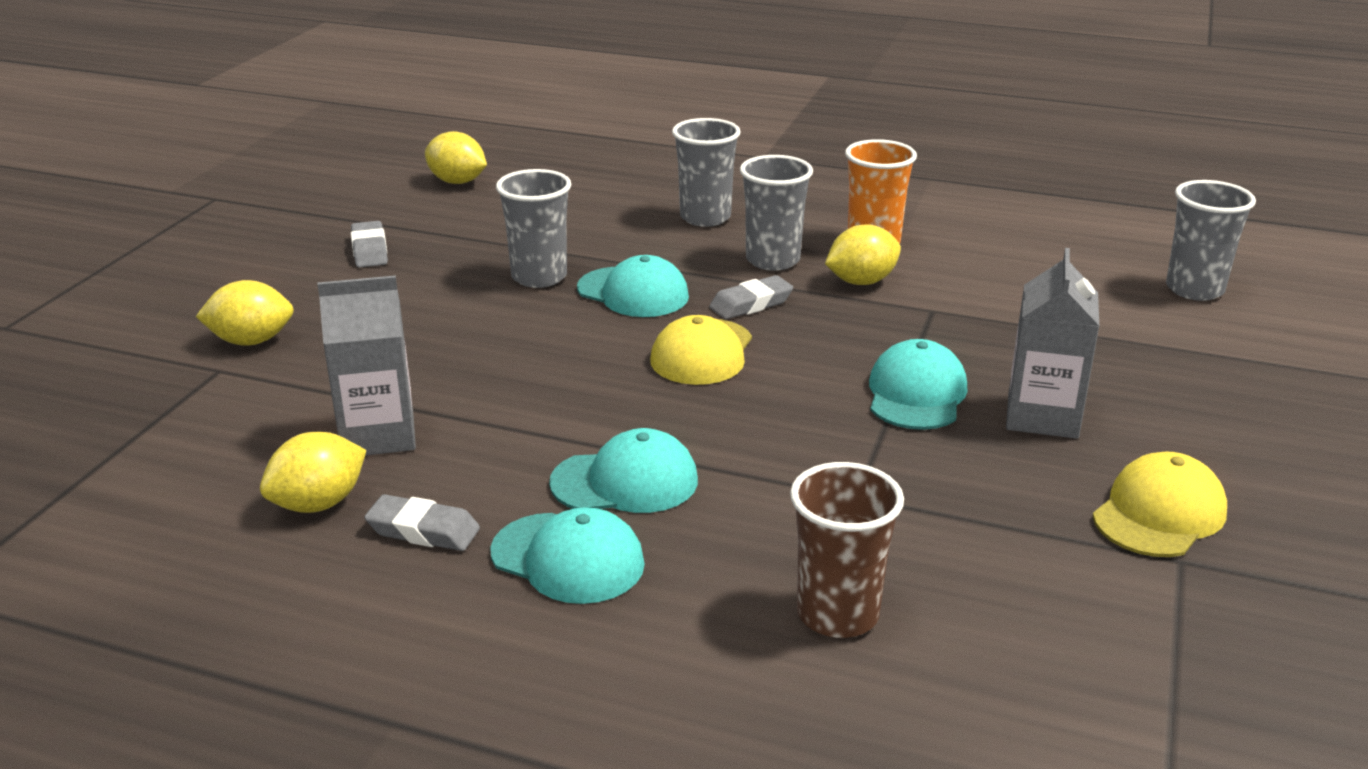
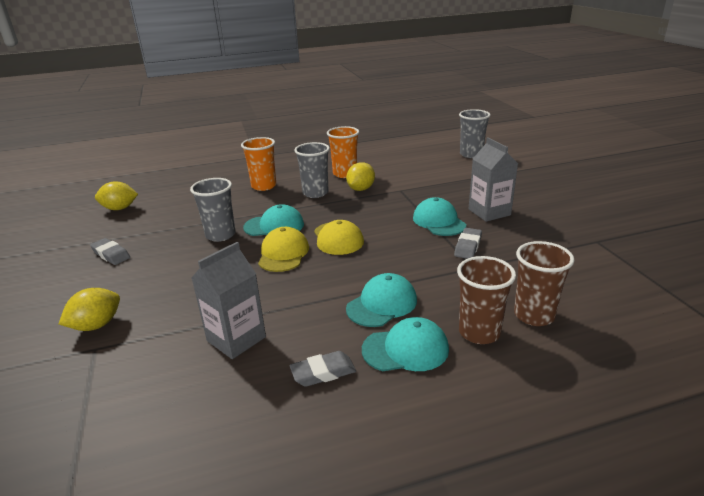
camera: 35 degrees left, 0 degrees up
(319, 504) = (250, 388): yellow lemon -> none
(705, 217) = (264, 186): grey cup -> orange cup
(708, 592) = (479, 332): none -> brown cup
(751, 304) = (330, 212): grey eraser -> grey eraser (468, 246)
(1159, 513) = (569, 229): yellow cap -> yellow cap (283, 253)

